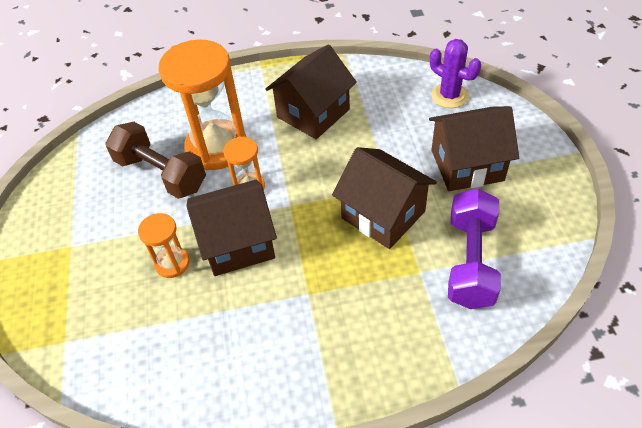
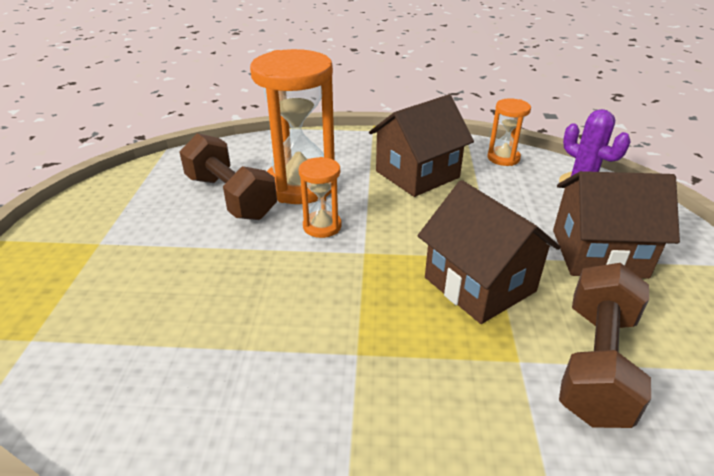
camera: 10 degrees right, 15 degrees down
(172, 263) = (201, 283): orange hourglass -> orange hourglass (503, 158)
(238, 243) = (287, 278): brown house -> none
(470, 261) = (595, 363): purple dumbbell -> brown dumbbell

